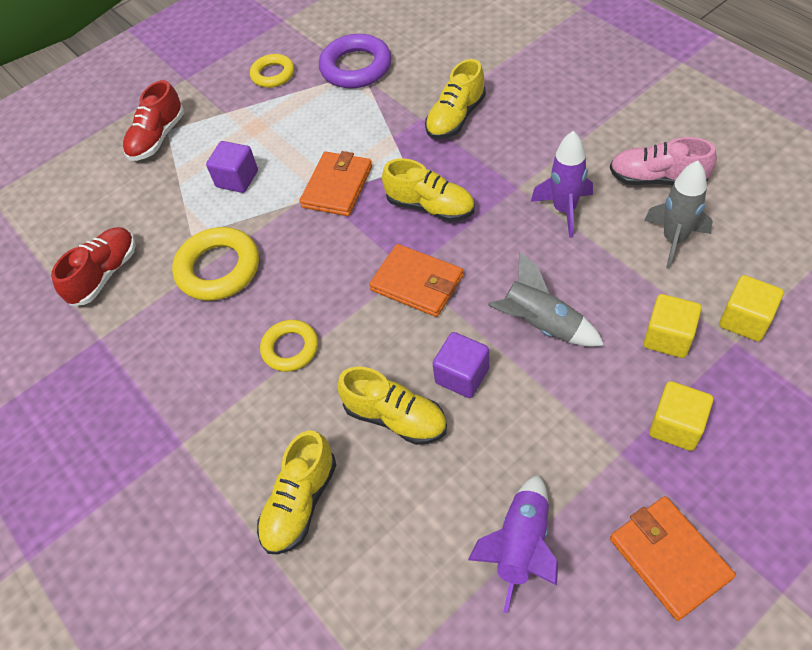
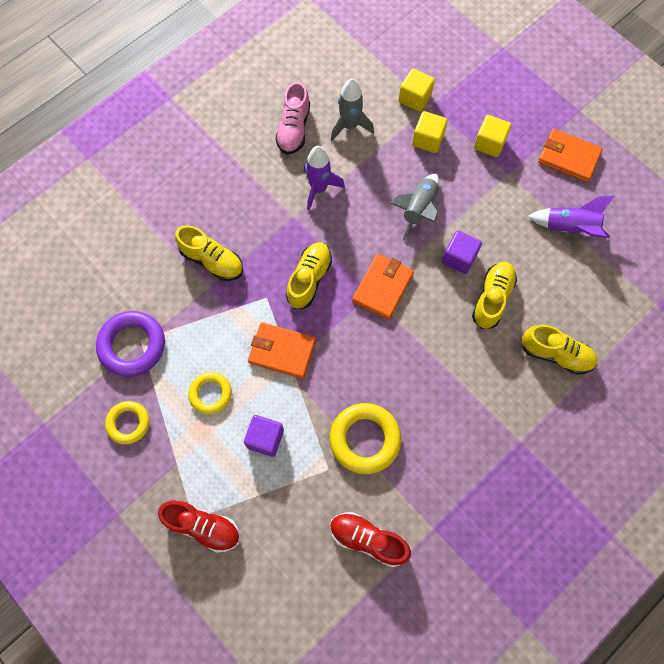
camera: 100 degrees left, 15 degrees up
(290, 348) = (440, 373): yellow ring -> yellow ring (210, 394)
(669, 558) = (568, 157): orange wallet -> orange wallet turned 60 degrees clockwise

